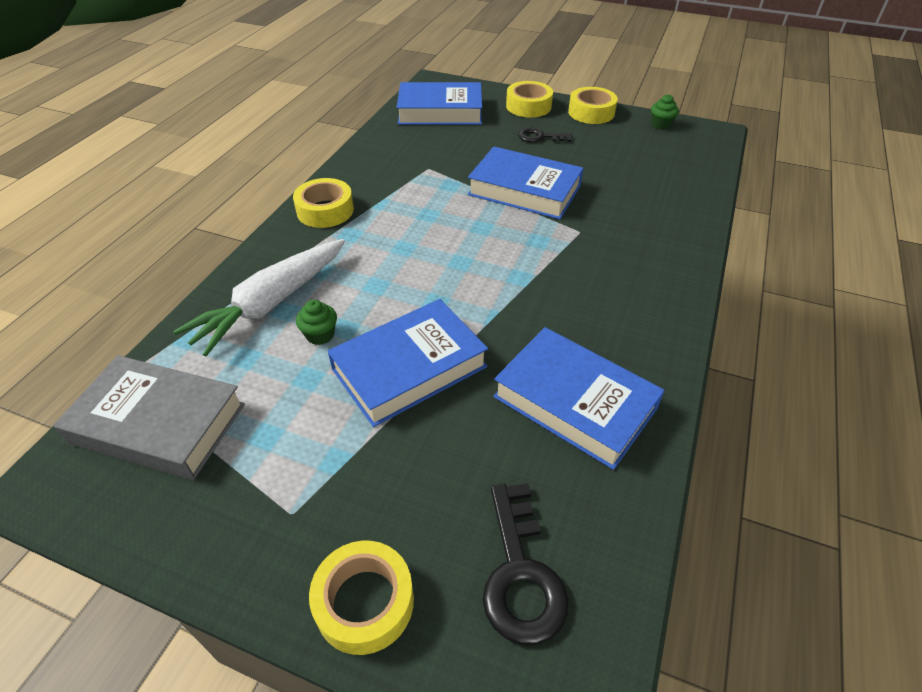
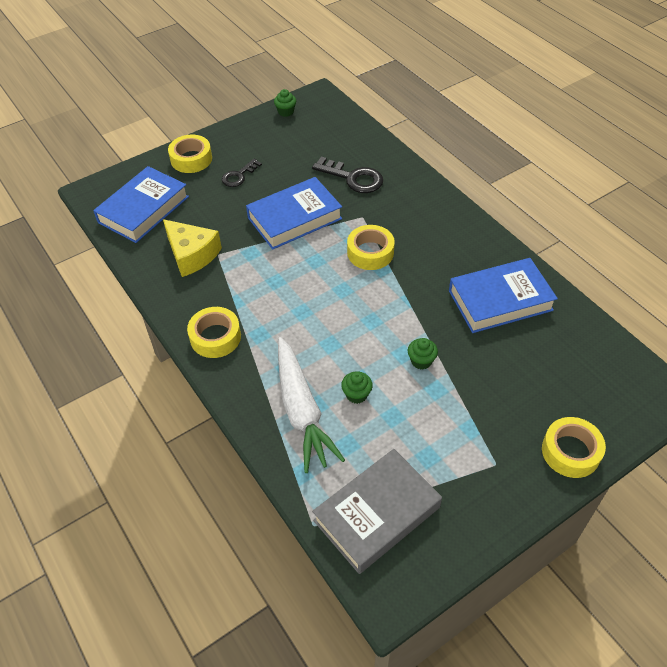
camera: 55 degrees left, 5 degrees up
(409, 368) = (421, 361): blue book -> green cupcake
(413, 156) = (192, 255): none -> yellow cheese
(520, 573) = (590, 380): black key -> black key (353, 178)
(591, 112) = (235, 133): yellow tape -> yellow tape (370, 252)

